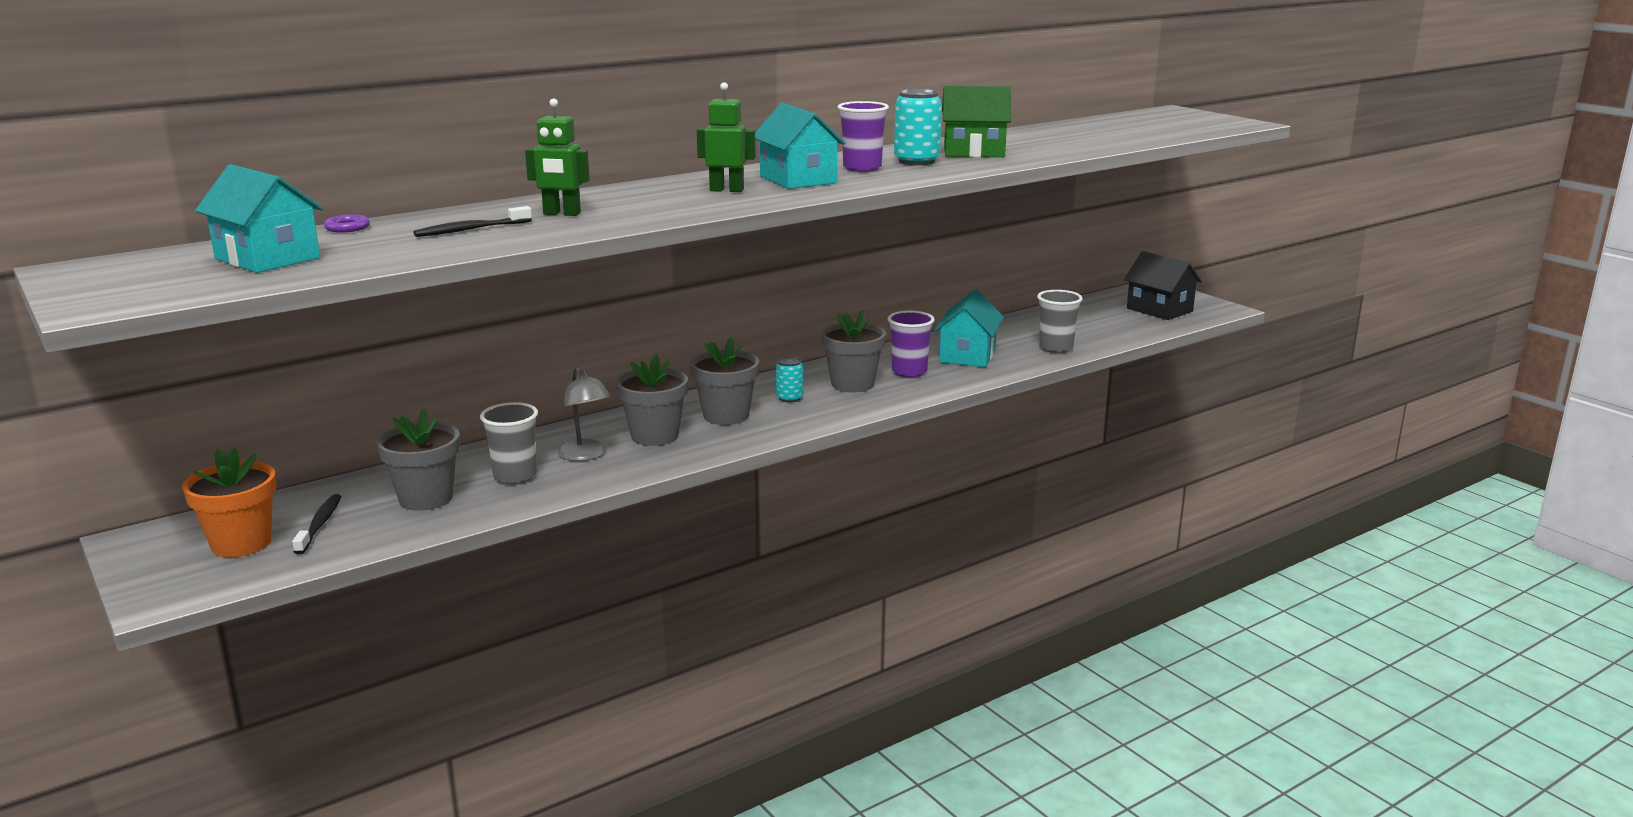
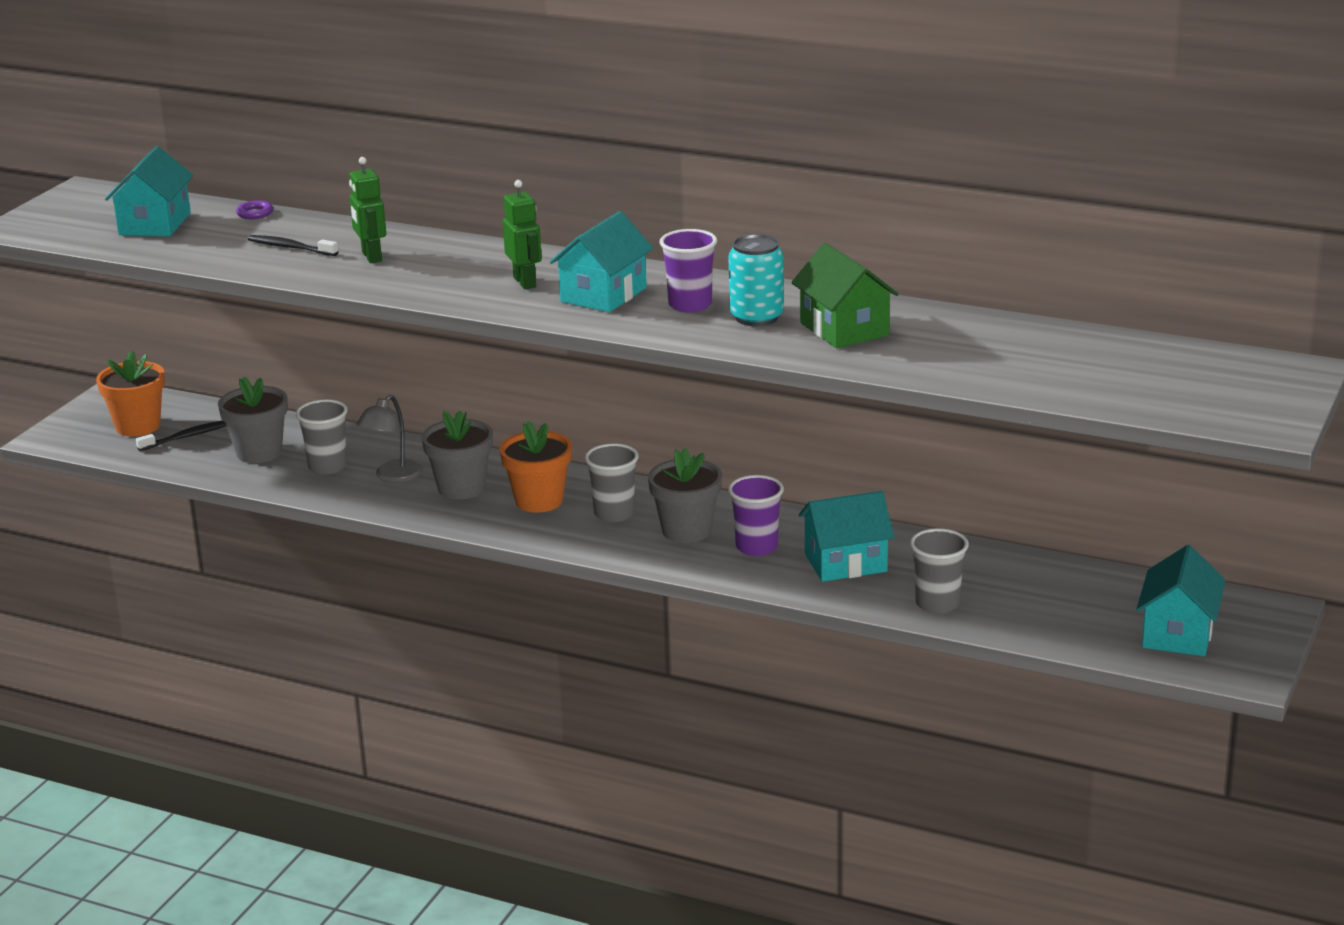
camera: 60 degrees right, 5 degrees up
(726, 416) = (539, 501): grey flower pot -> orange flower pot
(789, 398) = (614, 514): turquoise can -> grey cup
(1159, 310) = (1178, 633): black house -> turquoise house

